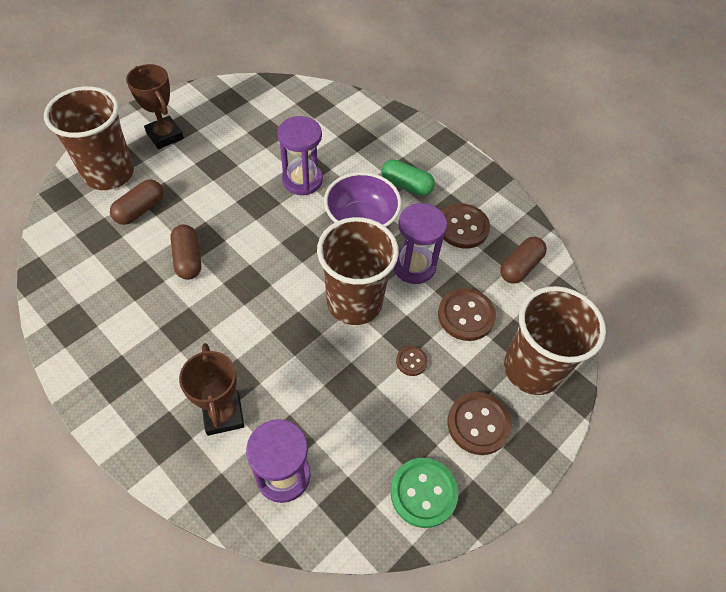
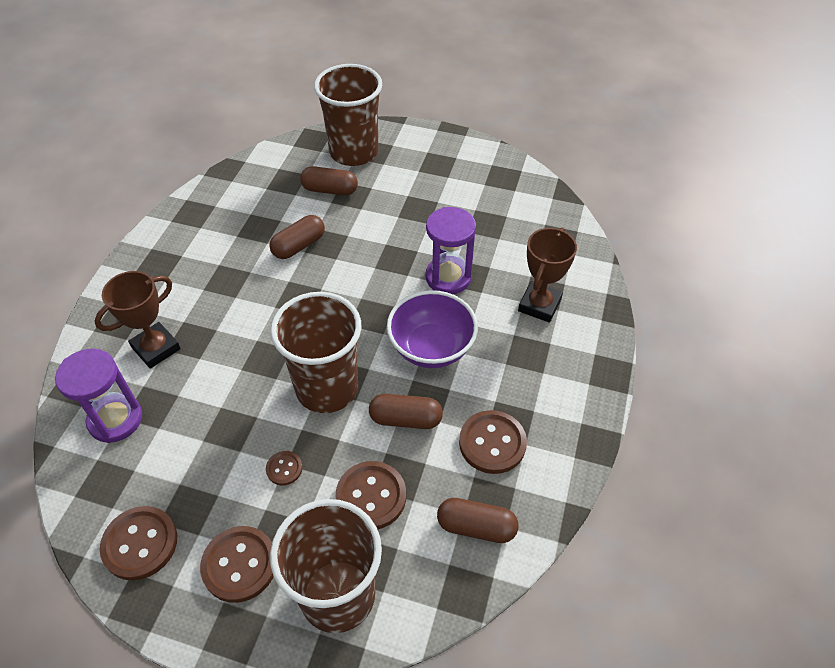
camera: 65 degrees right, 5 degrees down
(165, 135) = (423, 161): brown trophy -> brown trophy (539, 305)
(406, 185) = (511, 365): green capsule -> none
(414, 266) = (405, 419): purple hourglass -> brown capsule
(423, 493) = (140, 544): green button -> brown button

